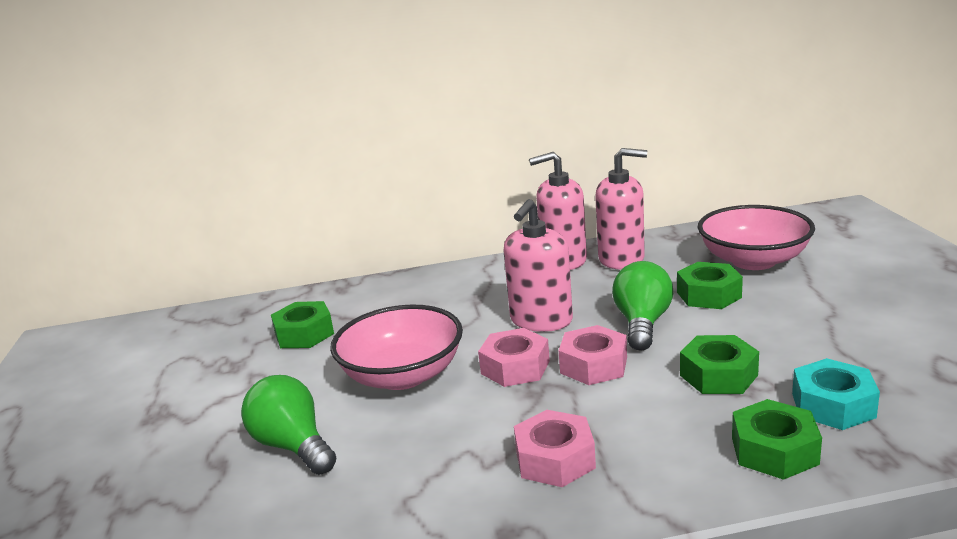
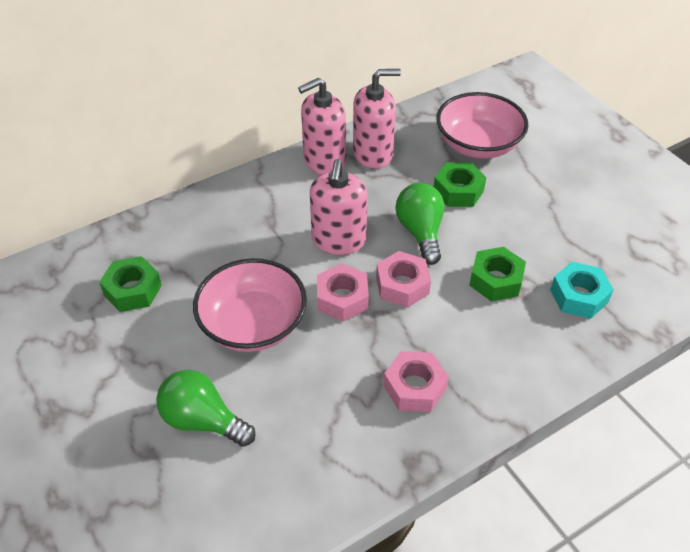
camera: 25 degrees left, 25 degrees up
(774, 450) = (555, 346): green nut -> none

